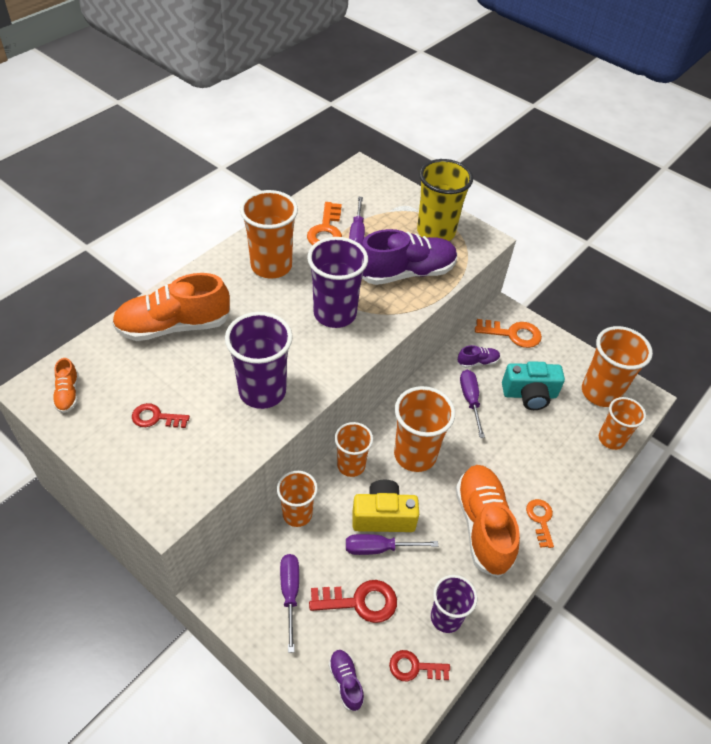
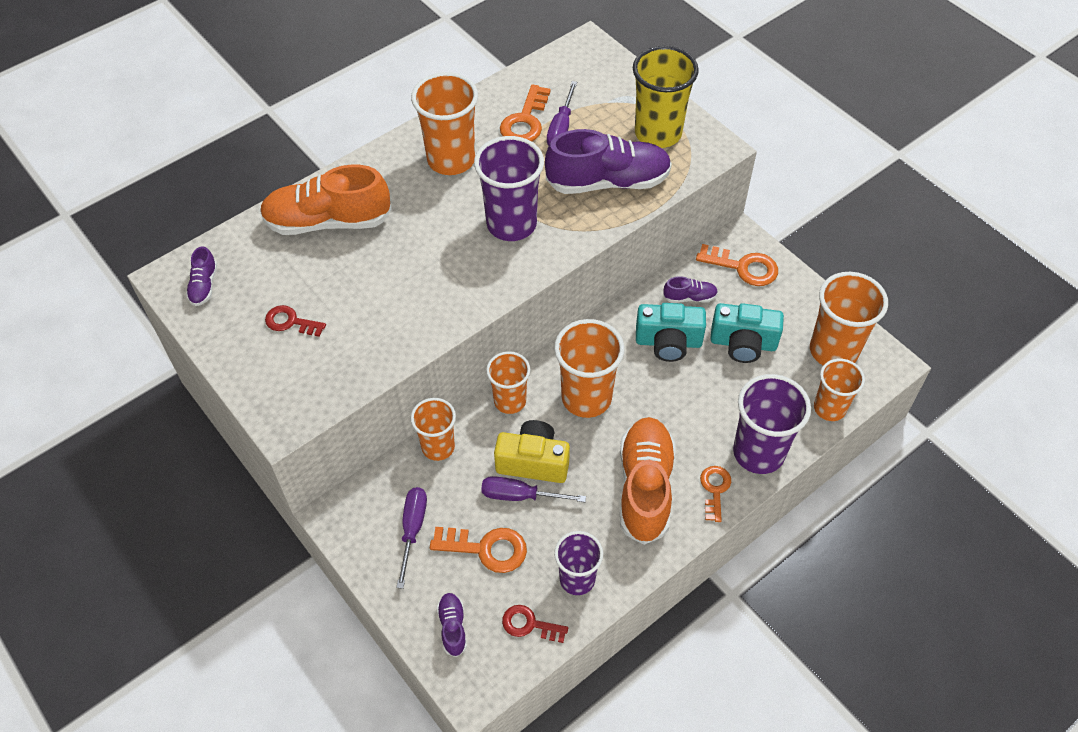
camera: 15 degrees right, 5 degrees up
(68, 393) = (204, 286): orange shoe -> purple shoe
(262, 391) = (410, 305): purple cup -> purple cup (758, 452)
(360, 602) = (486, 549): red key -> orange key
(470, 400) = (668, 342): purple screwdriver -> turquoise camera

